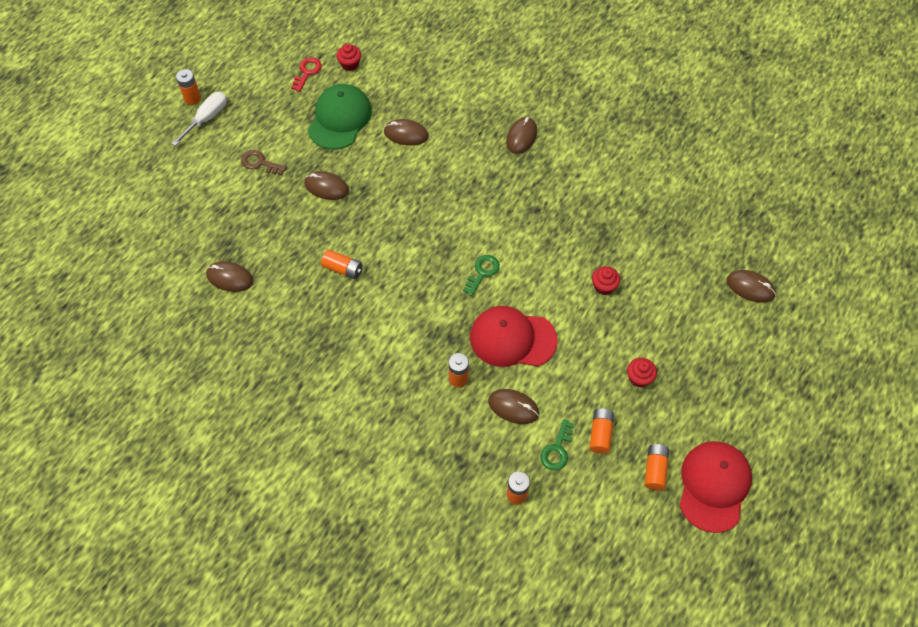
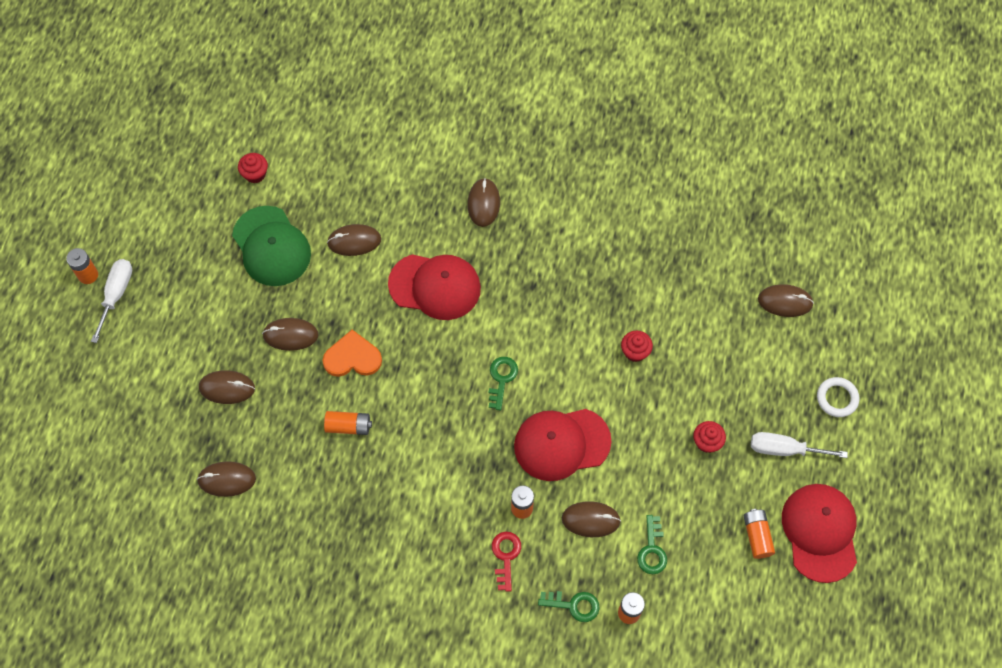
camera: 20 degrees left, 5 degrees up
(260, 163) = (202, 330): brown key -> none
(260, 210) = (227, 388): none -> brown mouse
(307, 72) = (209, 199): red key -> red key (505, 556)
(340, 119) = (271, 246): green cap -> green cap turned 150 degrees clockwise
(368, 218) = (352, 357): none -> orange heart
(456, 186) = (435, 286): none -> red cap
(471, 471) = (573, 605): none -> green key
(600, 434) = (689, 517): orange battery -> none
(706, 406) = (784, 449): none -> white screwdriver
(769, 380) = (837, 398): none -> white ring

